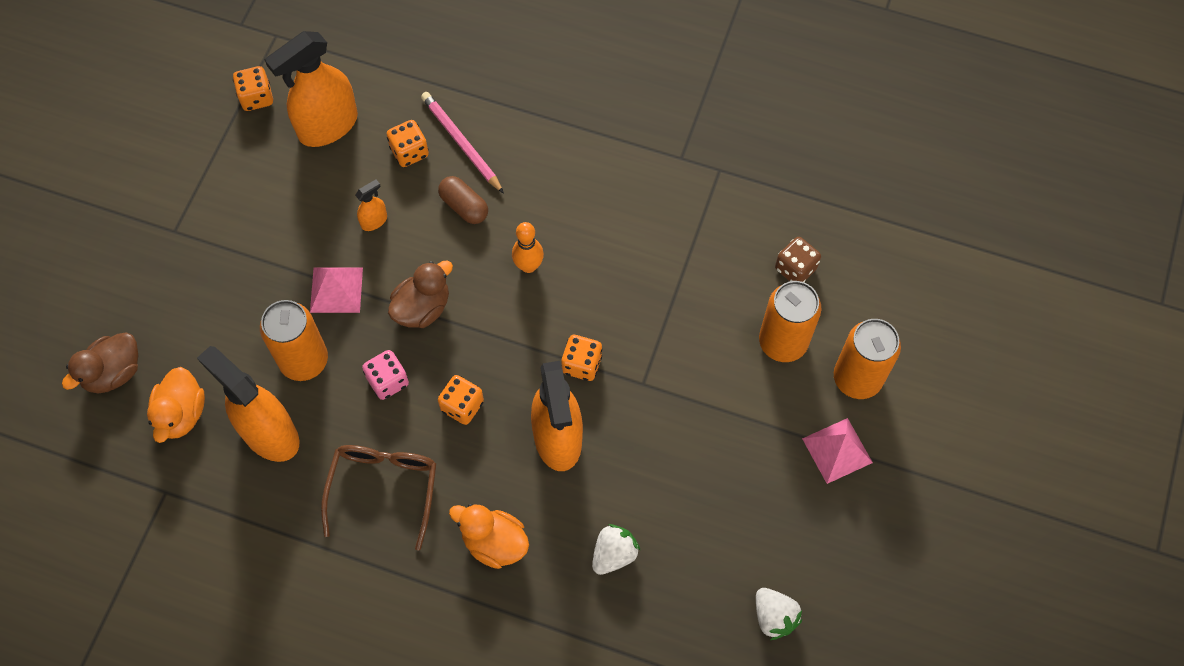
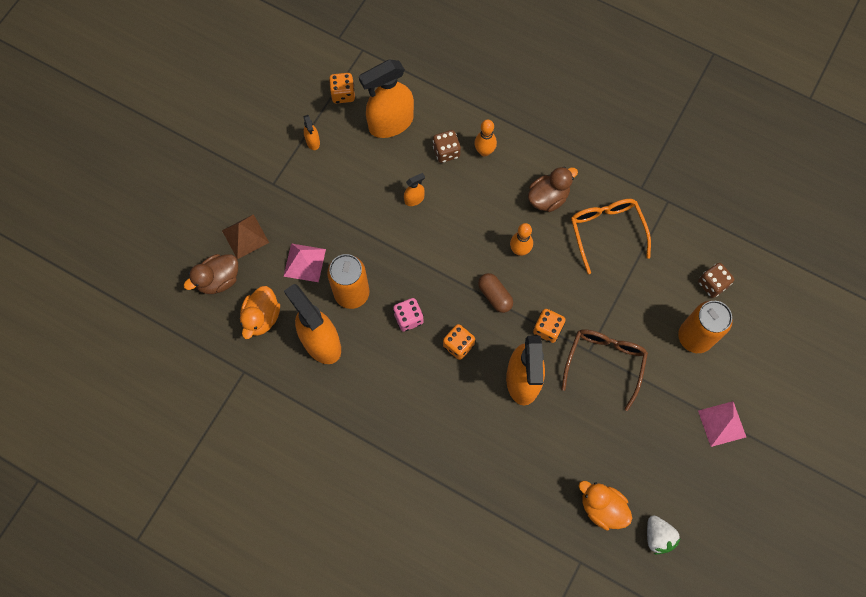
camera: 10 degrees right, 5 degrees up
(144, 308) = (245, 236): none -> brown pyramid
(223, 166) = (313, 141): none -> orange spray bottle
(336, 290) = (381, 245): pink pyramid -> pink pyramid (304, 262)
(384, 488) = (395, 395): brown glasses -> brown glasses (604, 363)
(409, 152) = (446, 152): orange dice -> brown dice
(422, 308) = (440, 269): brown duck -> brown duck (548, 197)
(461, 143) = (484, 151): pink pencil -> orange bowling pin
(464, 206) = (480, 198): brown capsule -> brown capsule (495, 296)
(494, 542) = (467, 448): orange duck -> orange duck (602, 507)
(614, 554) = (550, 471): white strawberry -> none
(642, 222) = (606, 231): none -> orange glasses
(857, 378) = (745, 373): orange can -> none

